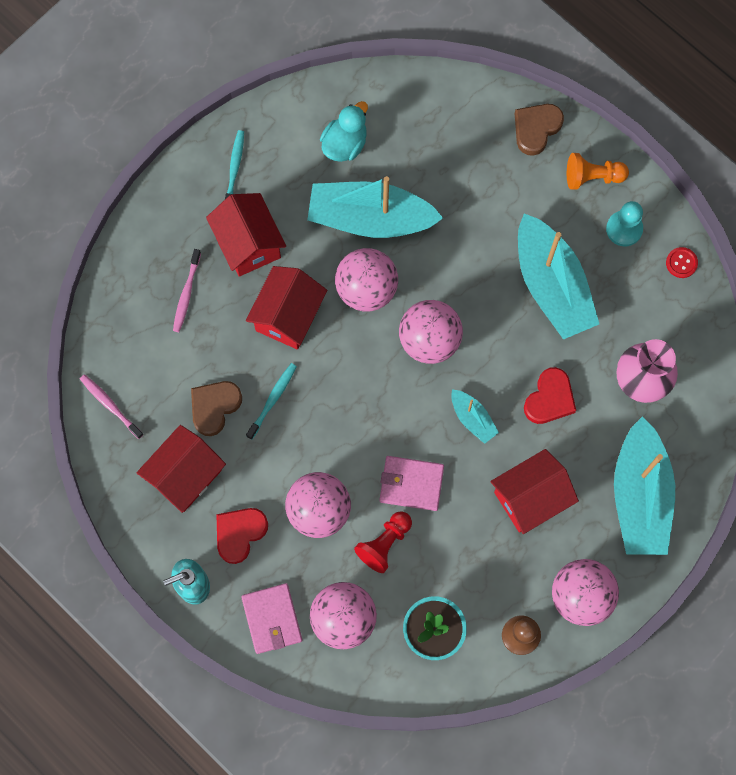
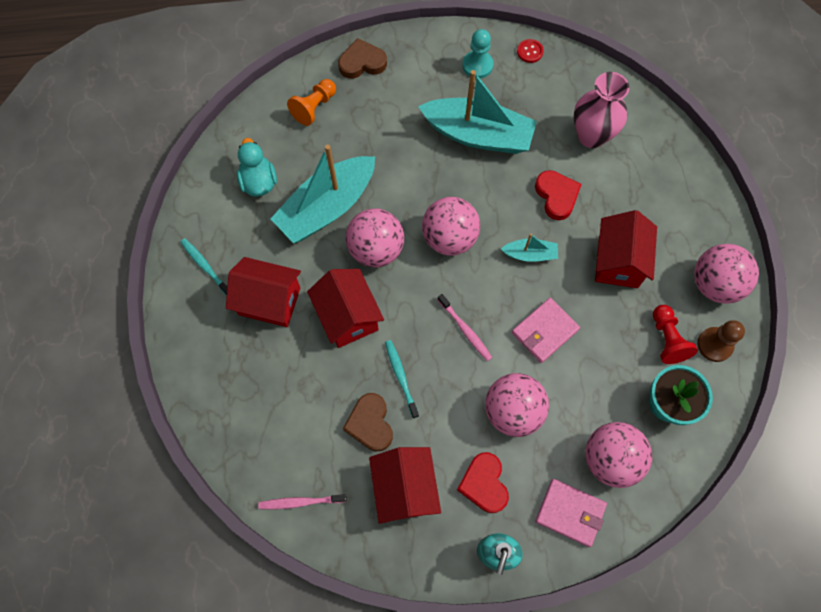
camera: 50 degrees left, 5 degrees down
(186, 294) = (266, 374): pink toothbrush -> pink toothbrush (465, 330)
(384, 544) = (575, 384): red pawn -> red pawn (667, 339)
(536, 129) = (362, 62): brown heart -> brown heart turned 90 degrees clockwise
(592, 177) = (425, 56): orange pawn -> orange pawn (314, 107)
(640, 496) = (670, 194): turquoise boat -> none

